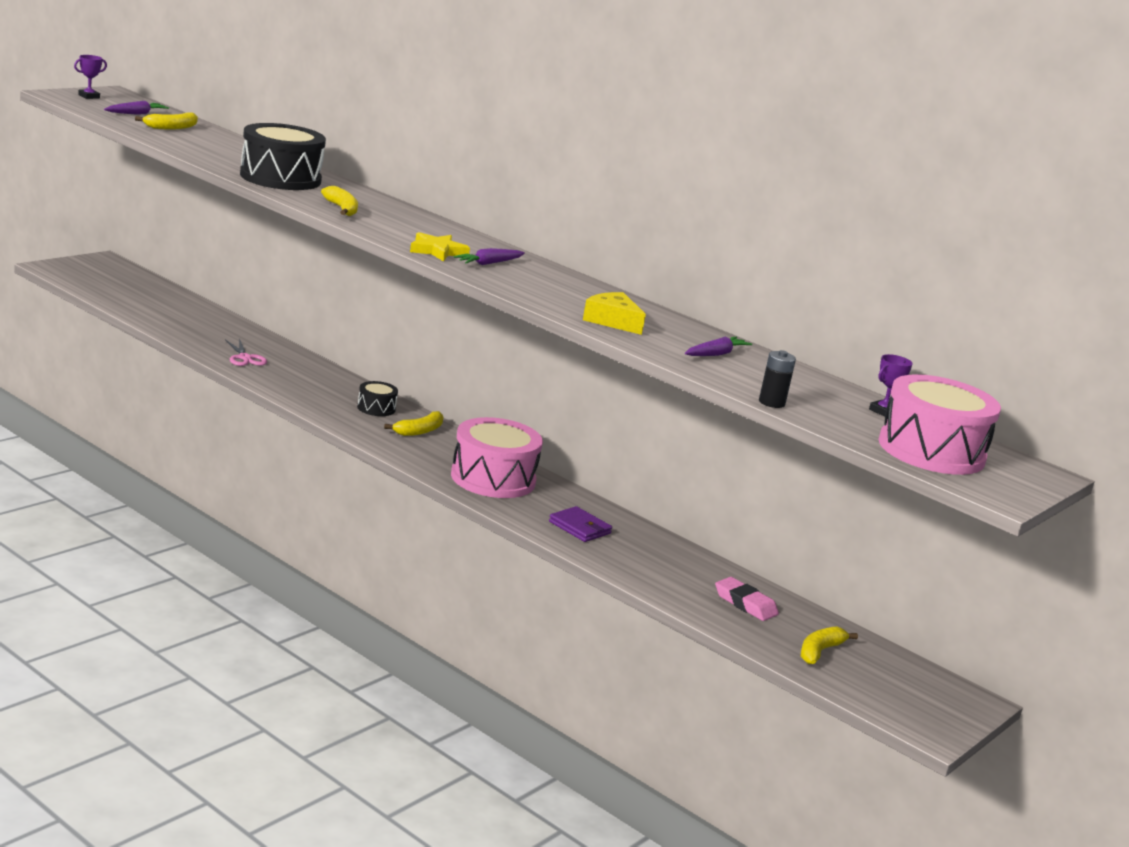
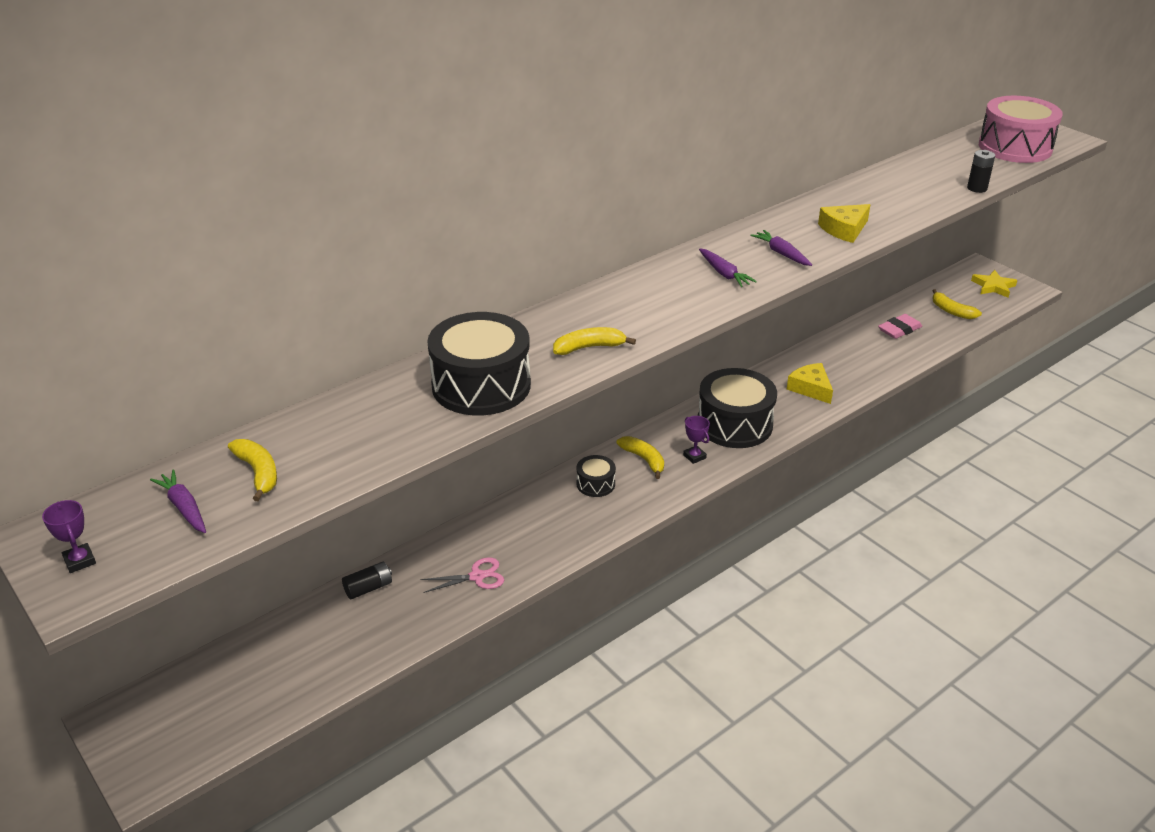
camera: 75 degrees left, 15 degrees up
(230, 325) = (368, 588): none -> black battery
(437, 251) = (705, 298): yellow star -> yellow star (993, 286)
(493, 478) = (734, 424): pink drum -> black drum
(579, 527) = (810, 388): purple wallet -> yellow cheese
(716, 354) = (887, 195): purple carrot -> purple carrot (781, 253)
(883, 411) = (953, 151): purple trophy -> purple trophy (694, 456)

